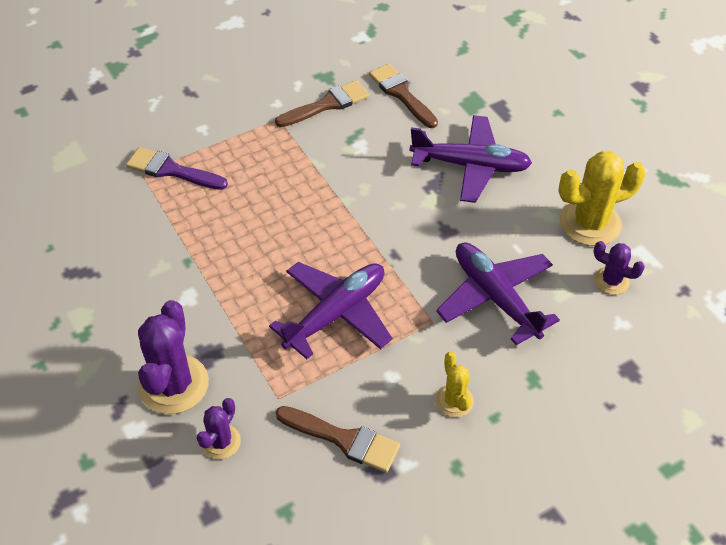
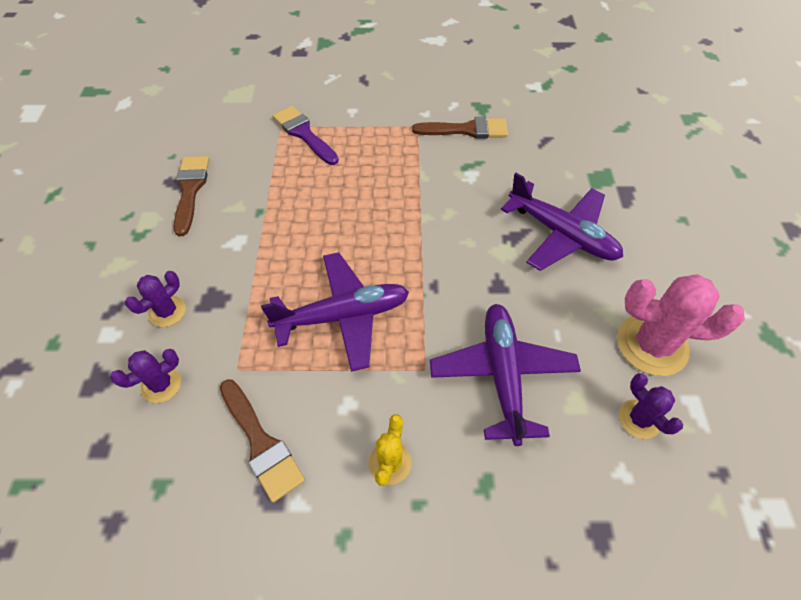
camera: 30 degrees right, 5 degrees up
(174, 384) = (167, 311): purple cactus -> purple cactus, size x0.54
(401, 94) = (538, 145): brown brush -> brown brush (190, 190)
(590, 223) = (652, 345): yellow cactus -> pink cactus

